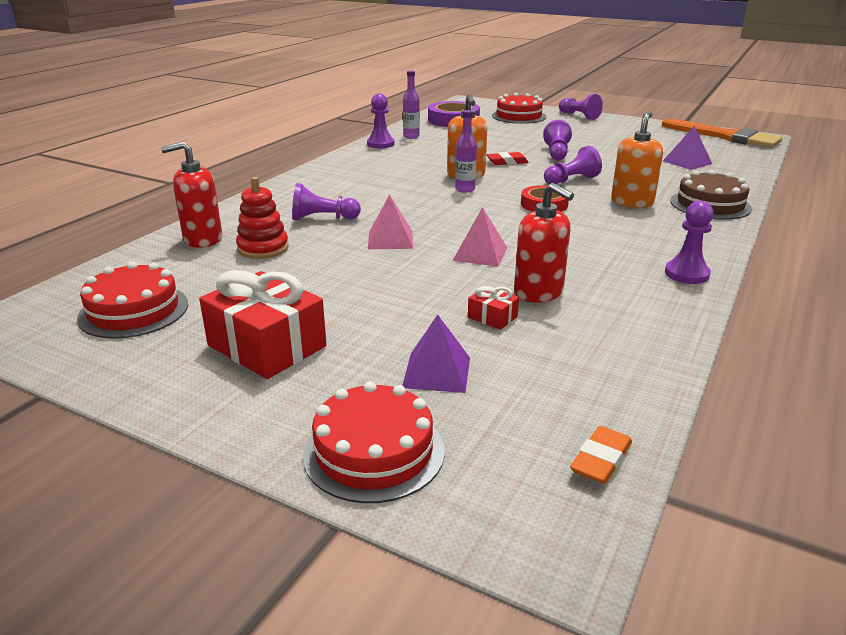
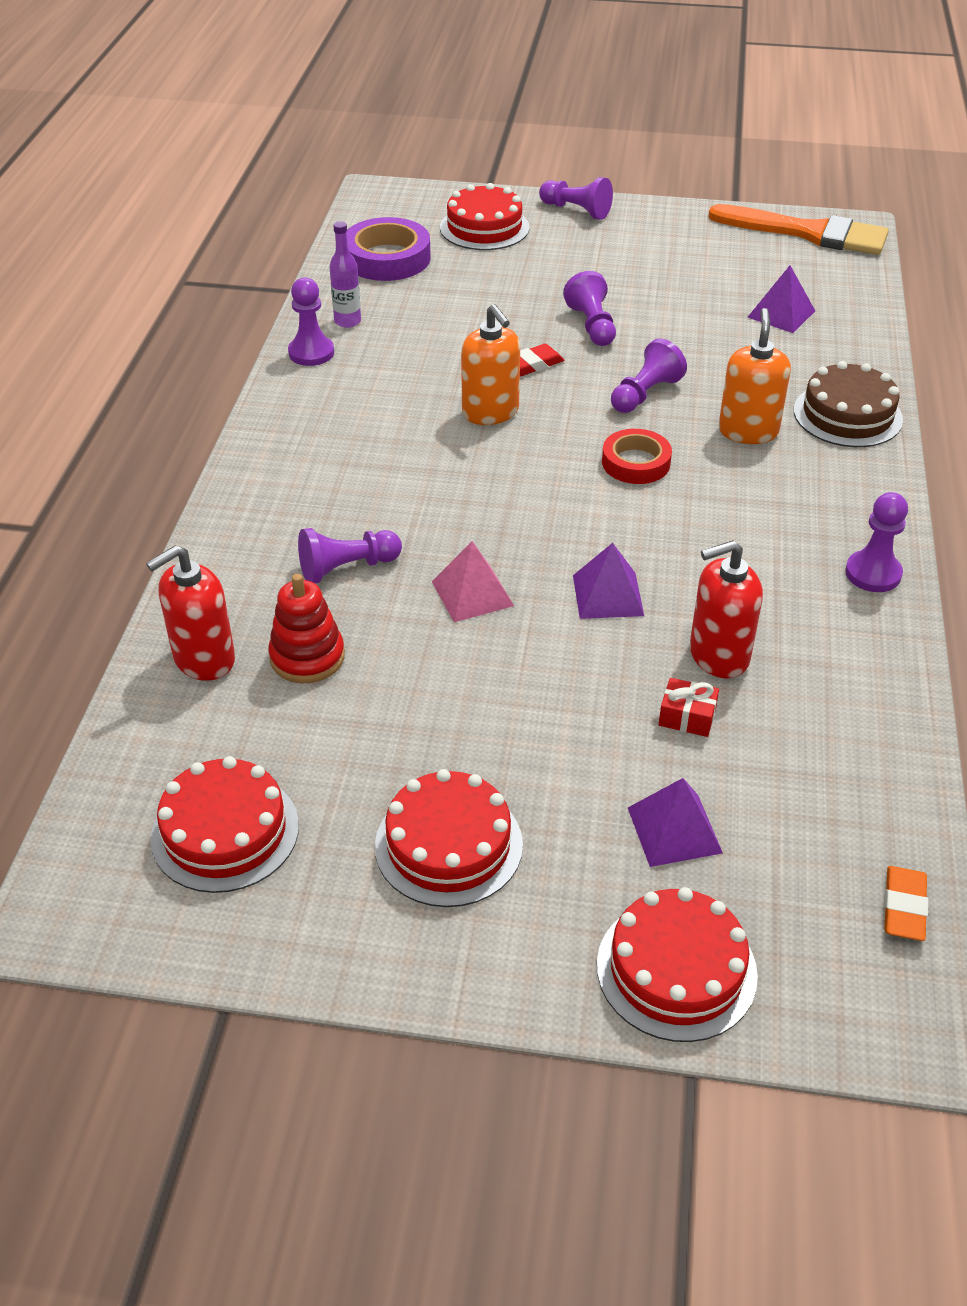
camera: 20 degrees left, 15 degrees up
(267, 346) = (448, 845): red gift -> red cake
(465, 189) = (509, 450): purple bottle -> none
(480, 254) = (608, 595): pink pyramid -> purple pyramid
(539, 292) = (718, 655): red soap dispenser -> red soap dispenser turned 135 degrees clockwise

